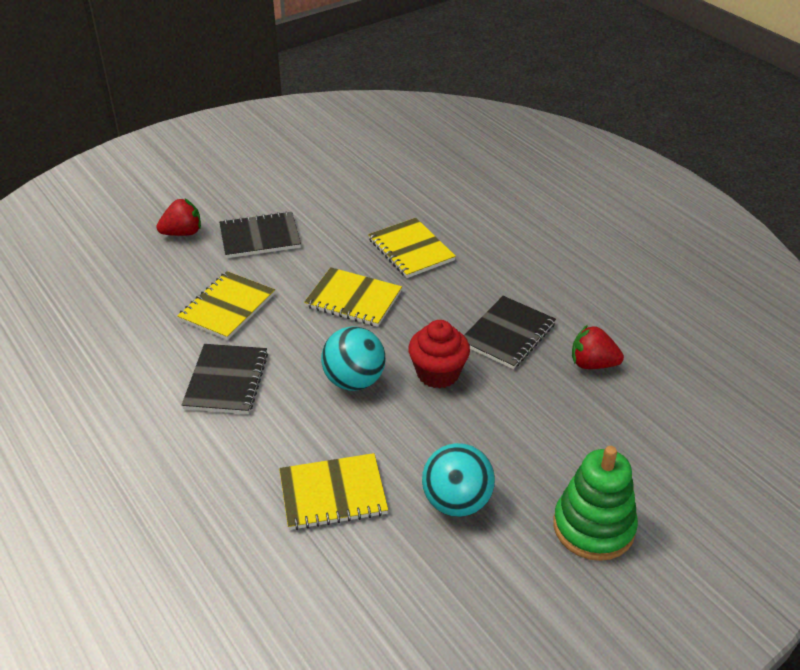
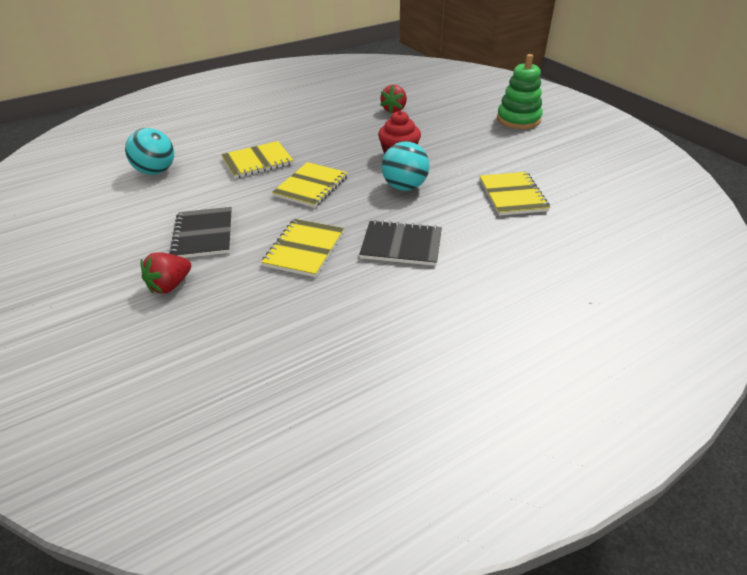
camera: 85 degrees left, 0 degrees up
(182, 233) = (170, 285): red strawberry -> red strawberry turned 120 degrees counterclockwise
(227, 307) = (304, 249): yellow notebook -> yellow notebook turned 75 degrees clockwise
(456, 502) = (510, 154): turquoise ball -> turquoise ball (156, 171)
(508, 334) = (363, 132): black notebook -> none

